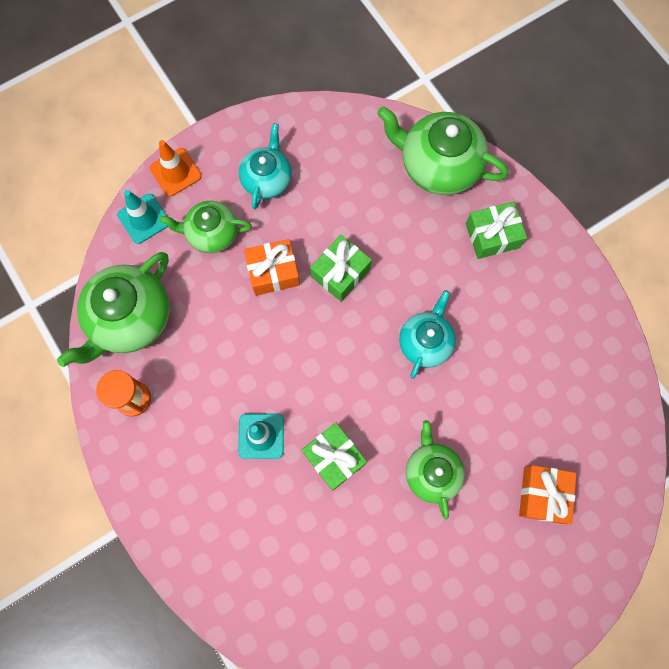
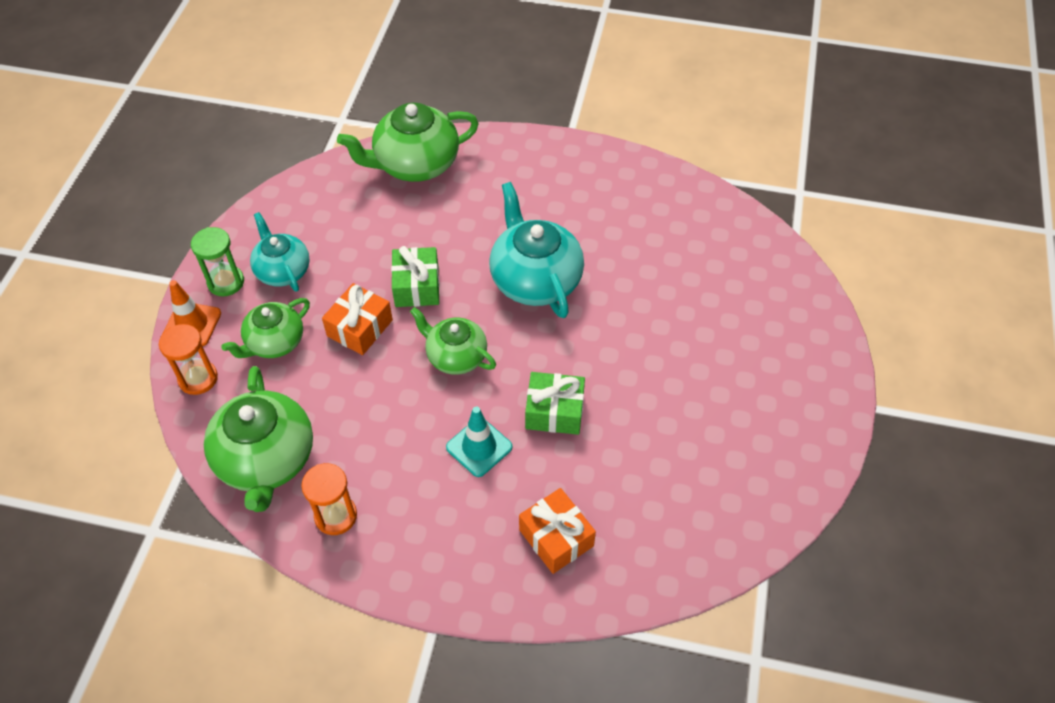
camera: 45 degrees left, 20 degrees down
(144, 219) = (198, 378): turquoise traffic cone -> orange hourglass
(224, 156) = (226, 282): none -> green hourglass
(425, 342) = (535, 279): turquoise teapot -> turquoise teapot, size x1.60
(432, 472) = (638, 357): green teapot -> green teapot (455, 356)
(492, 235) = (506, 177): green gift -> none
(542, 495) = (729, 305): orange gift -> orange gift (556, 538)

